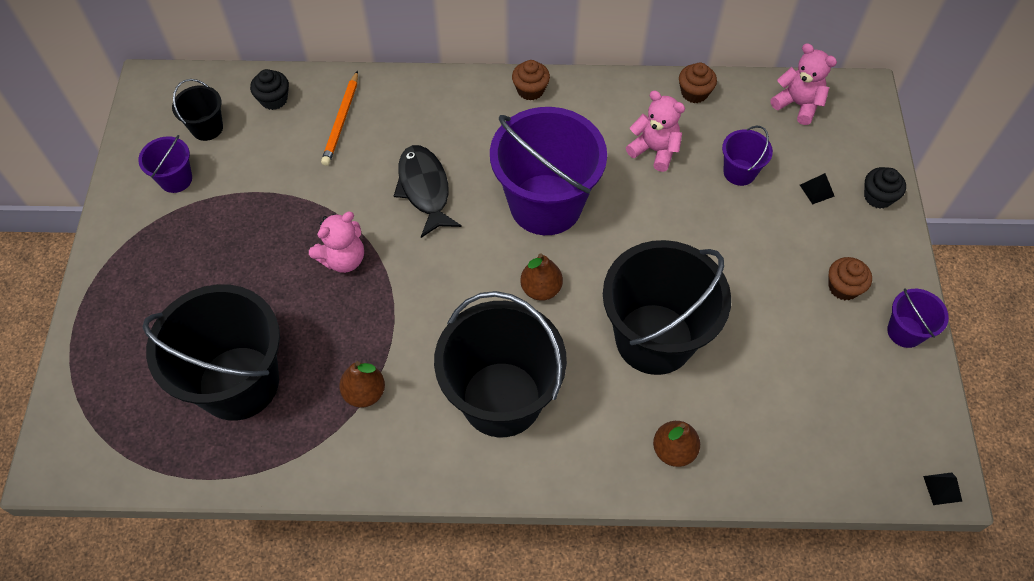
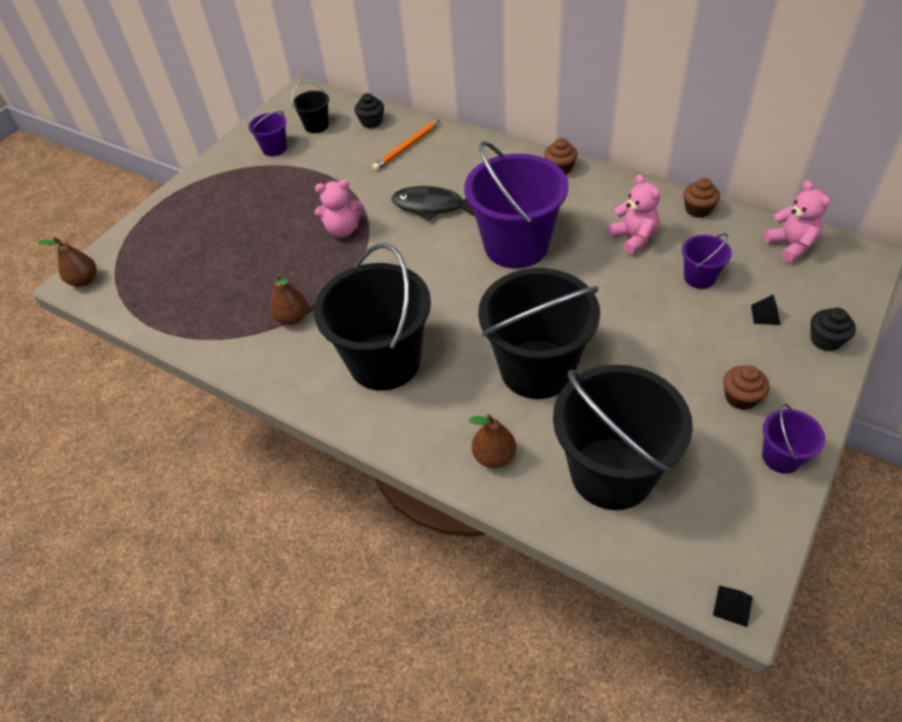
camera: 35 degrees right, 10 degrees down
(238, 383) = (218, 279): black bucket -> black bucket (611, 473)
(424, 189) = (432, 206): black fish -> black fish turned 90 degrees counterclockwise
(541, 289) = (470, 300): brown pear -> brown pear (84, 280)

